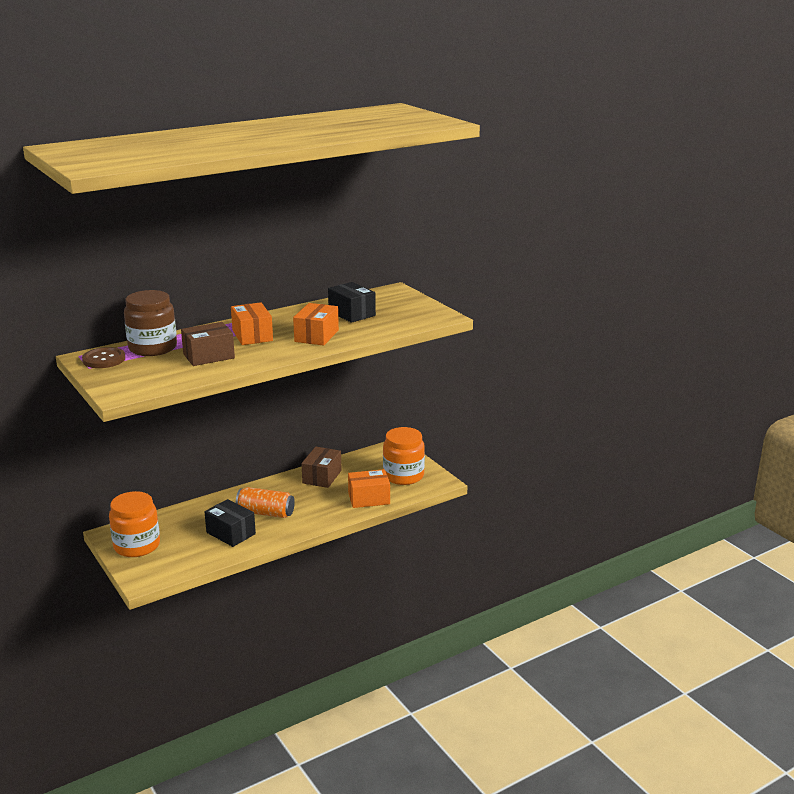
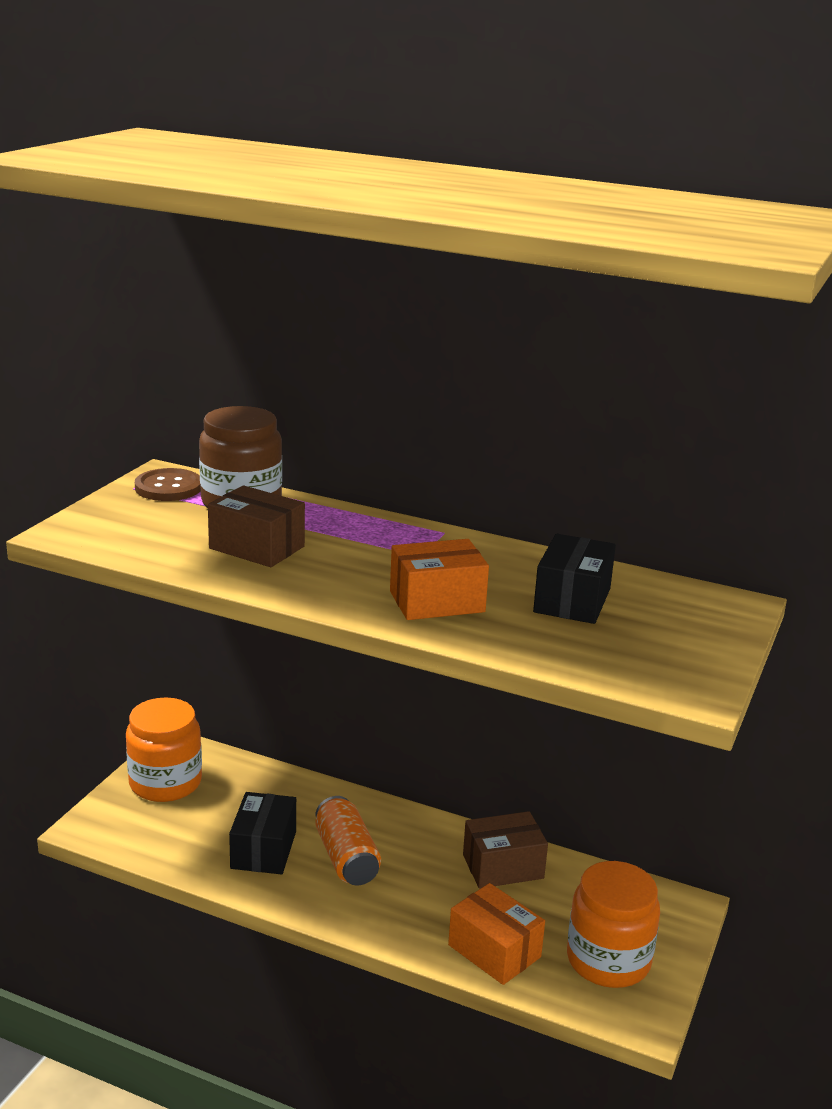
camera: 55 degrees right, 0 degrees up
(252, 335) = (371, 553): orange box -> none

